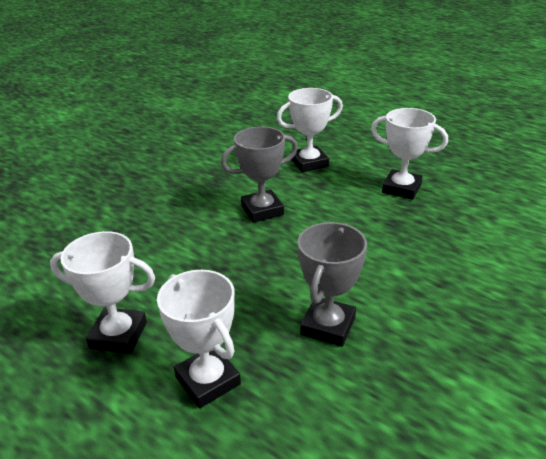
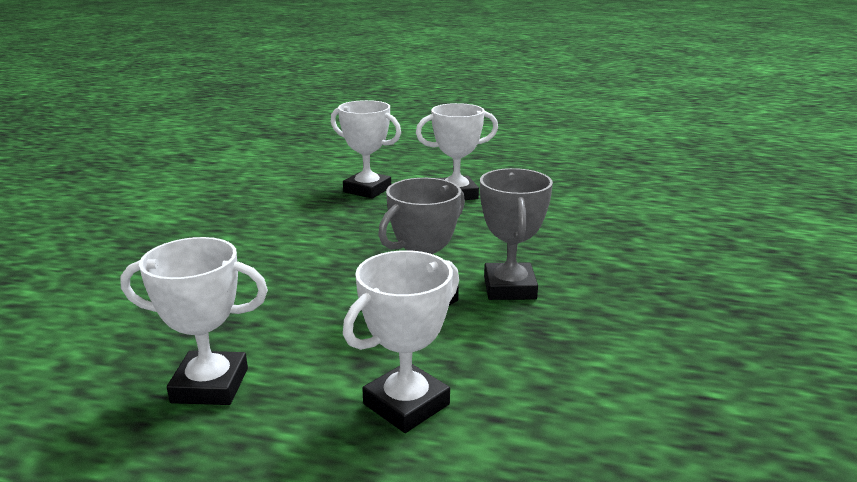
camera: 155 degrees right, 10 degrees down
(328, 326) = (289, 225): grey trophy -> grey trophy (509, 288)

